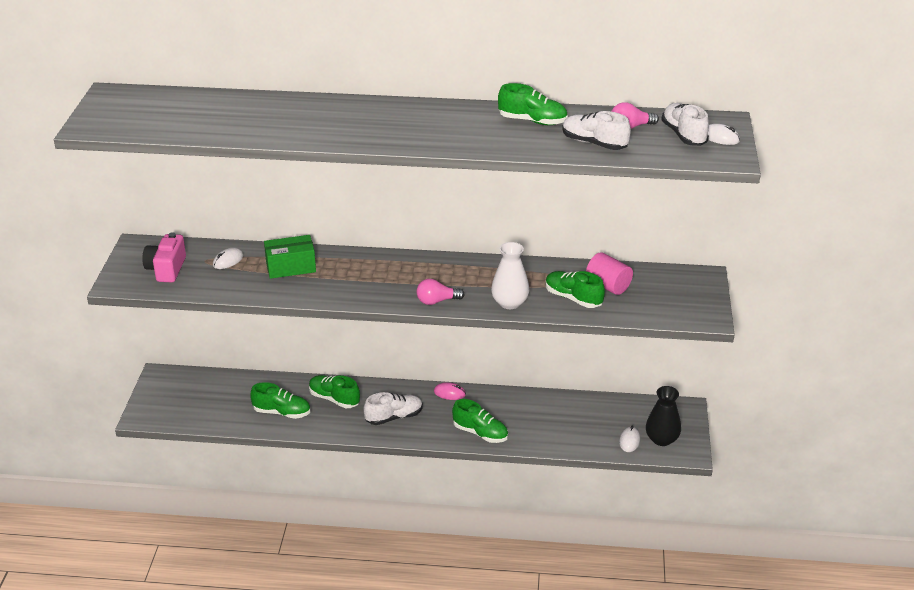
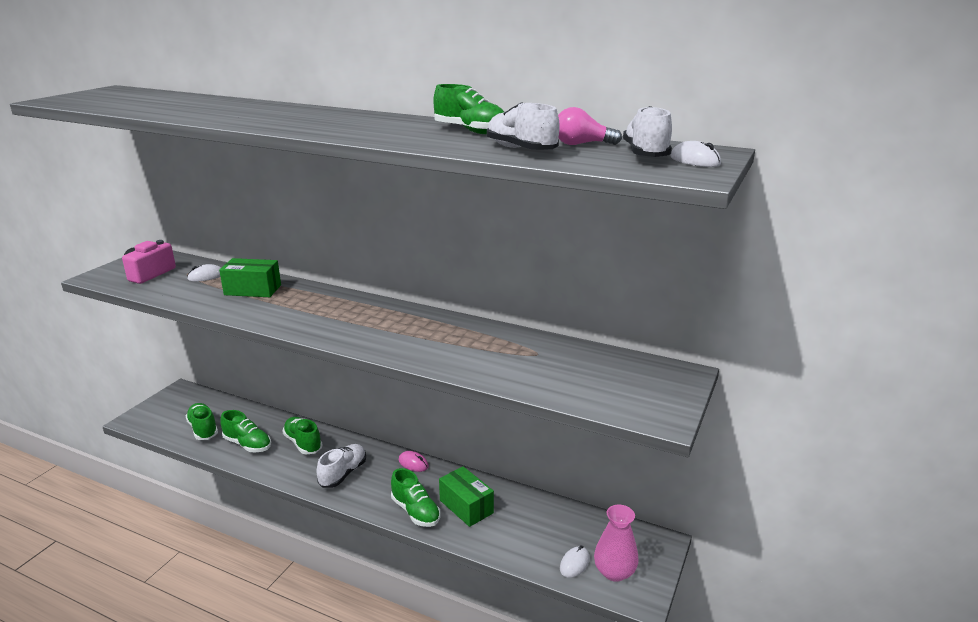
camera: 20 degrees right, 10 degrees down
(394, 417) = (343, 474): white shoe -> white shoe turned 60 degrees counterclockwise
(436, 301) = (357, 341): pink light bulb -> none
(509, 303) = (432, 357): white vase -> none
(519, 419) = (466, 506): none -> green box
(573, 298) = (508, 366): green shoe -> green shoe (203, 429)
(608, 286) = (558, 361): pink cylinder -> none
(661, 439) = (614, 572): black vase -> pink vase

